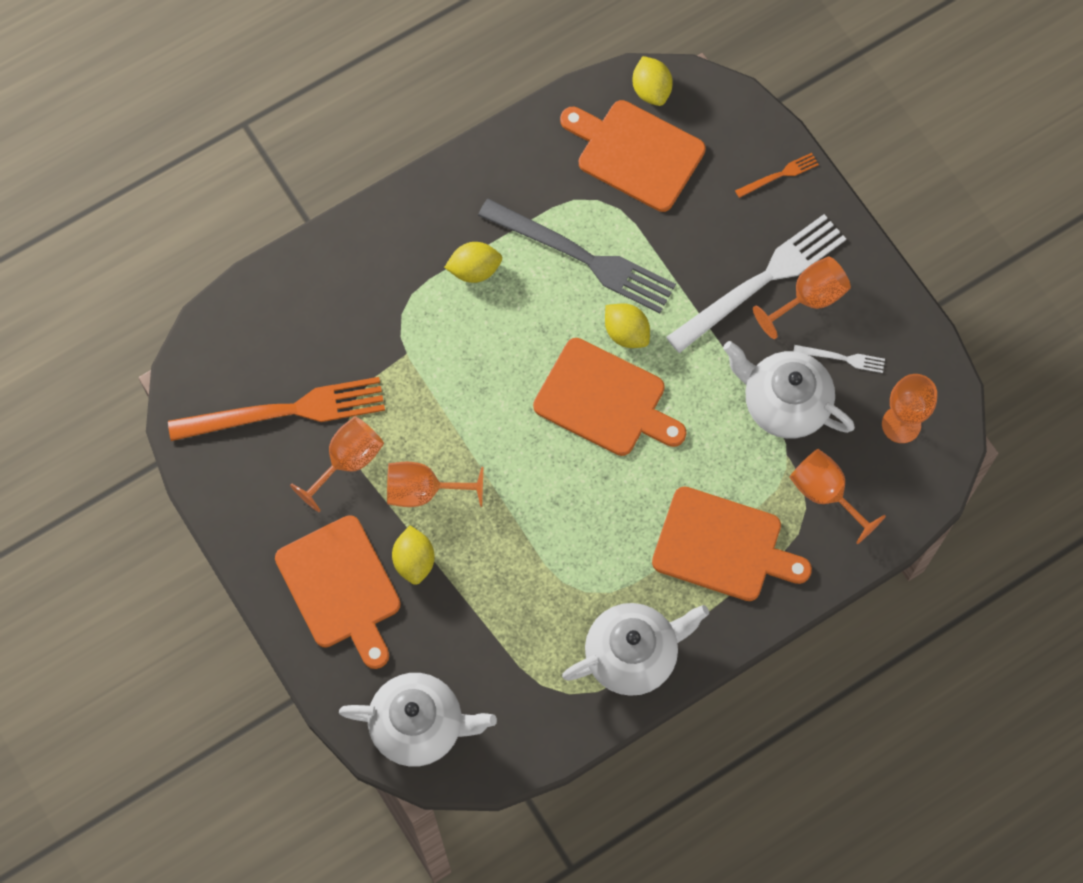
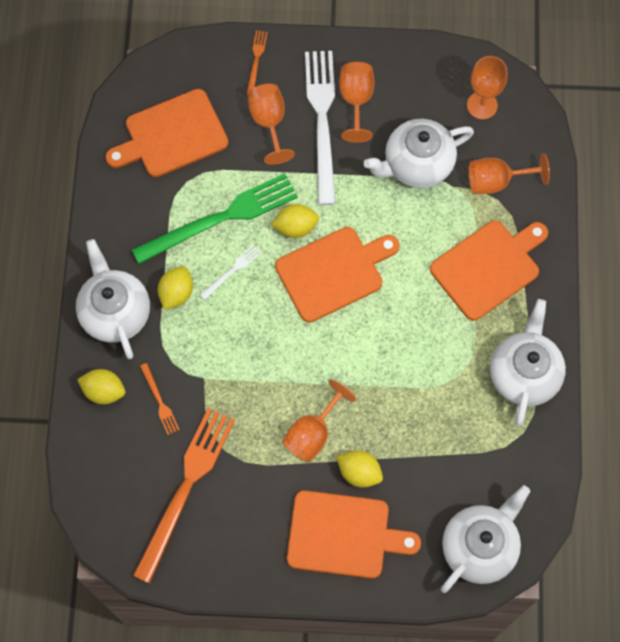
camera: 55 degrees left, 0 degrees up
(347, 461) = (254, 470): orange goblet -> orange goblet (269, 122)
(354, 329) = (159, 401): none -> orange fork
(414, 228) = (115, 312): none -> white teapot
(583, 257) = (221, 218): grey fork -> green fork
(651, 90) = (134, 95): yellow lemon -> yellow lemon (104, 391)
(842, 358) = (411, 109): white fork -> white fork (232, 271)

